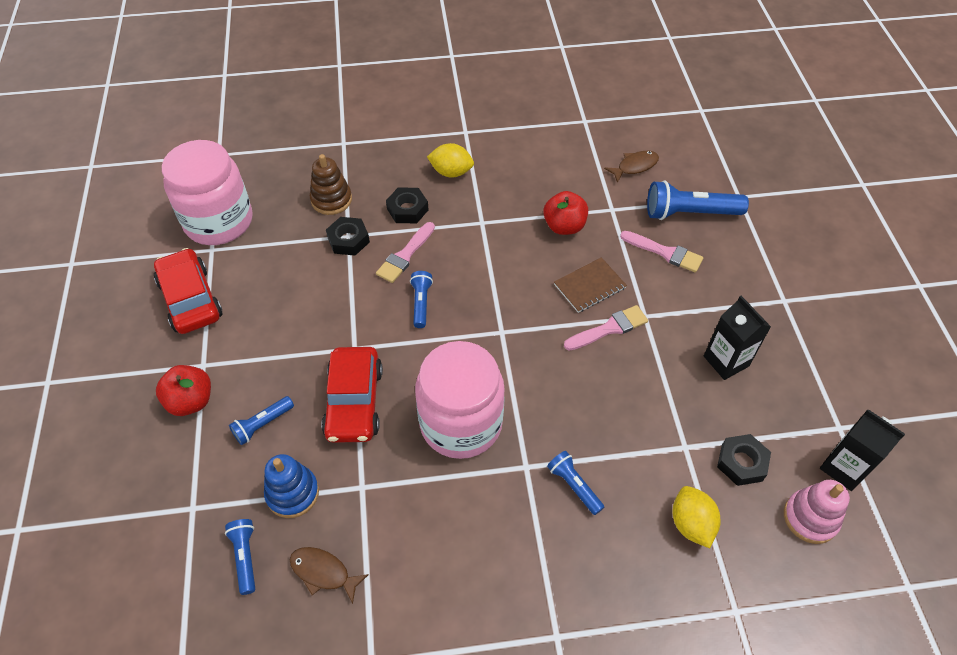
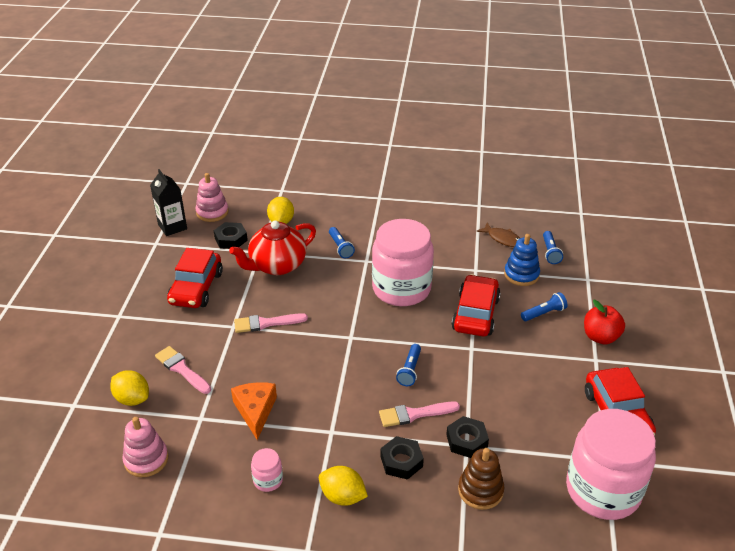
camera: 165 degrees left, 15 degrees down
(405, 255) = (414, 414): pink brush -> pink brush turned 150 degrees counterclockwise
(520, 172) = (268, 480): none -> pink jar
(564, 226) = (255, 411): red apple -> orange cheese
(589, 286) = (263, 355): brown notebook -> none
(634, 166) = (146, 459): brown fish -> pink stacking toy
(647, 425) = (277, 265): none -> red teapot
(689, 213) = (132, 399): blue flashlight -> yellow lemon
(726, 361) = (196, 288): black carton -> red car

